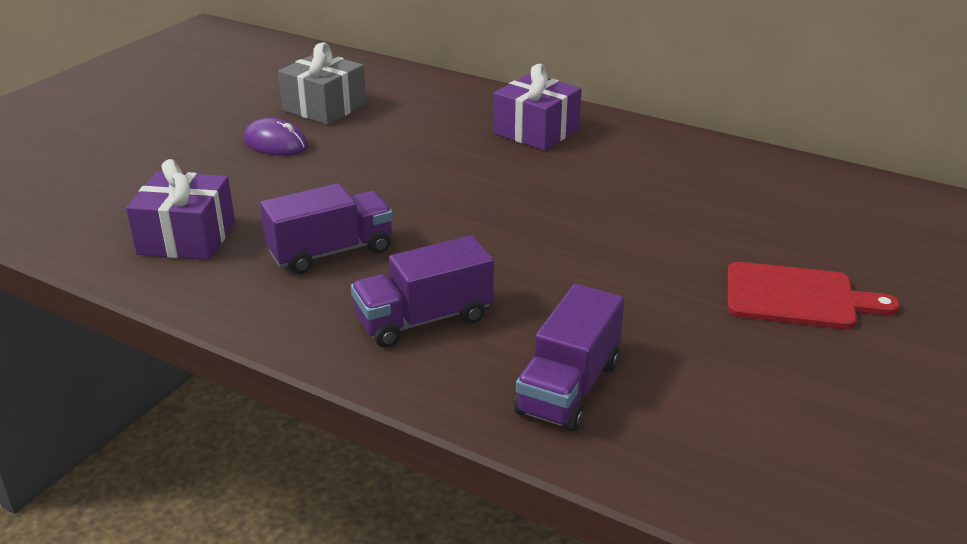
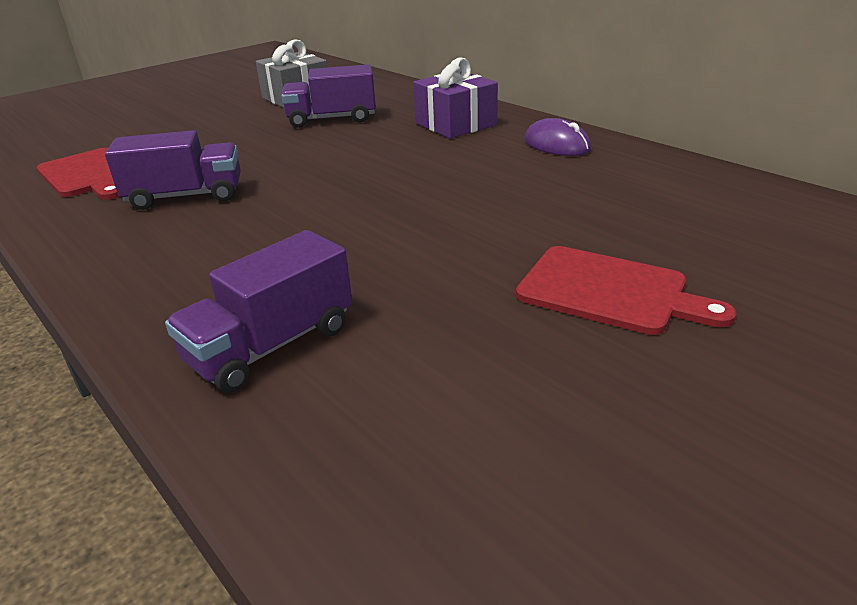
camera: 20 degrees right, 0 degrees up
(187, 238) = (89, 175): purple gift -> red cutting board
(275, 143) = (232, 118): purple mouse -> purple mouse (556, 145)
(424, 319) = (202, 260): purple truck -> purple truck (332, 119)

